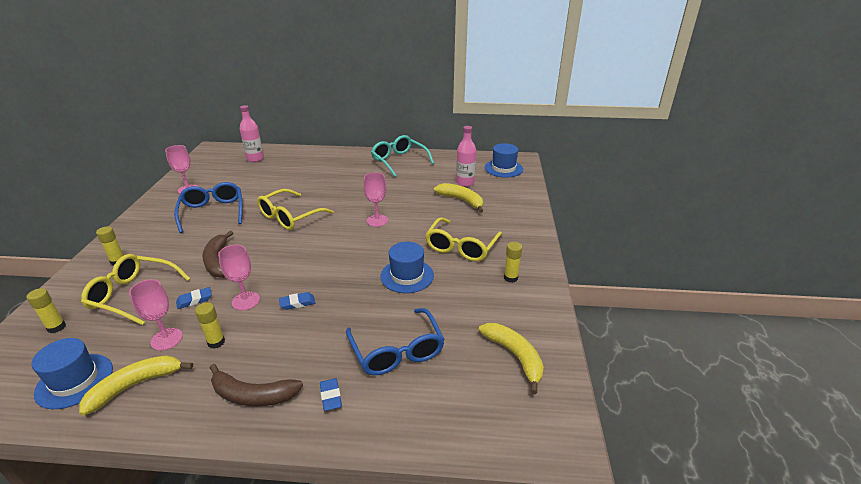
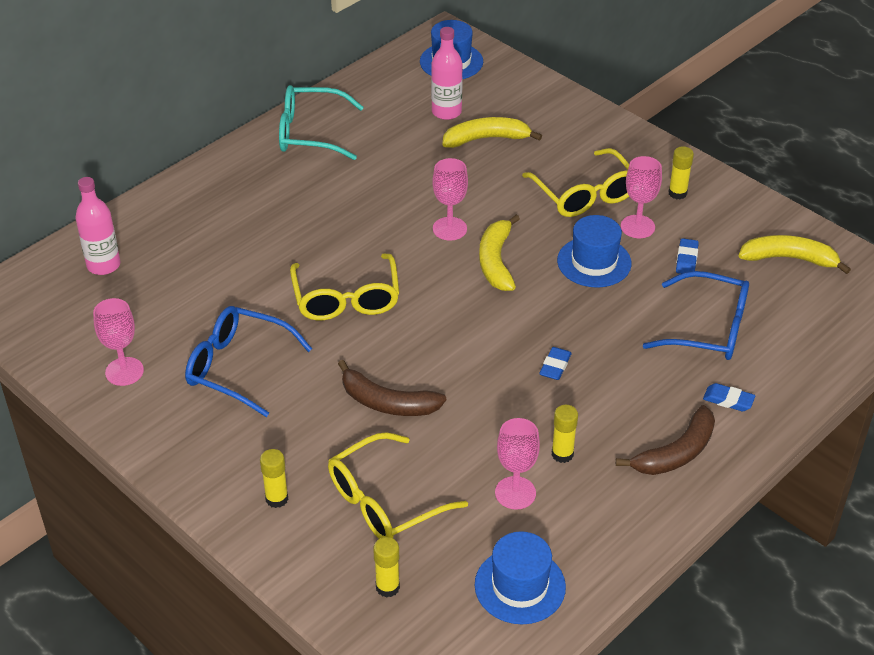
camera: 50 degrees left, 10 degrees up
(135, 385) = (576, 537): yellow banana -> yellow banana (496, 261)
(194, 300) = (458, 449): blue eraser -> blue eraser (686, 259)
(246, 301) = (506, 406): pink goblet -> pink goblet (637, 227)

